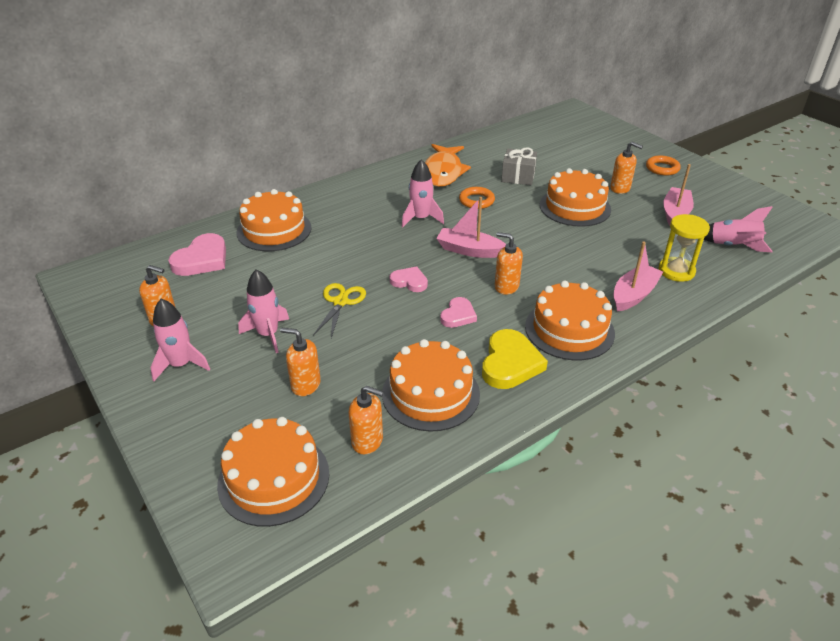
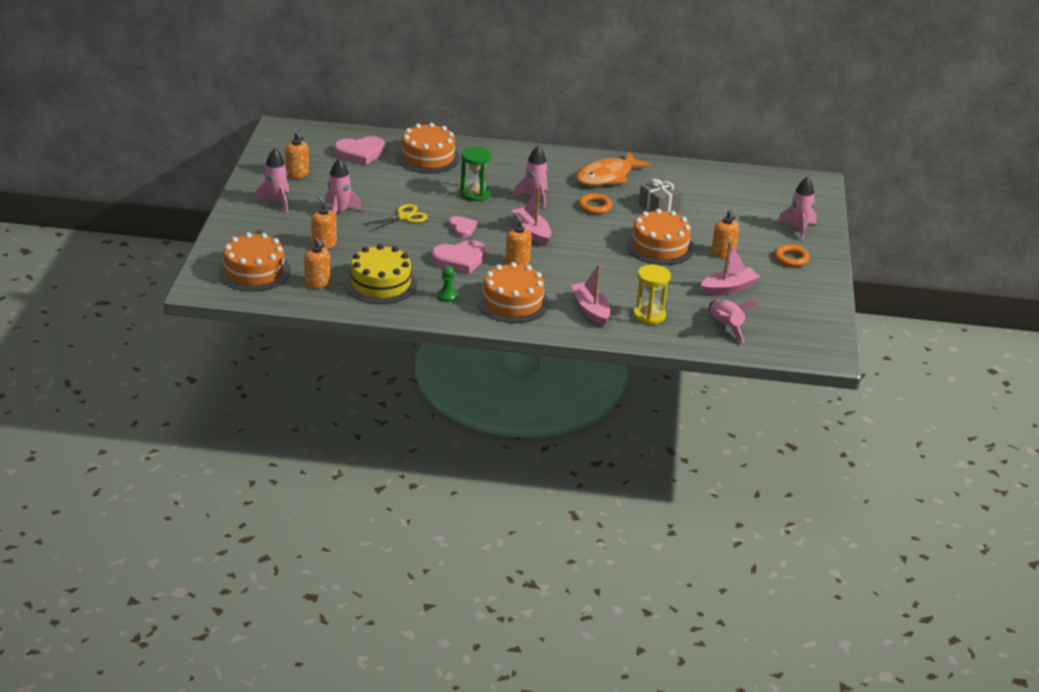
camera: 40 degrees right, 5 degrees down
(367, 242) = (474, 194): none -> green hourglass
(430, 393) = (380, 284): orange cake -> yellow cake
(458, 315) = (460, 260): pink heart -> pink heart, size x1.66
(510, 363) = (447, 296): yellow heart -> green pawn
(625, 145) = (798, 229): none -> pink rocket
(634, 295) = (591, 310): pink boat -> pink boat turned 105 degrees counterclockwise

